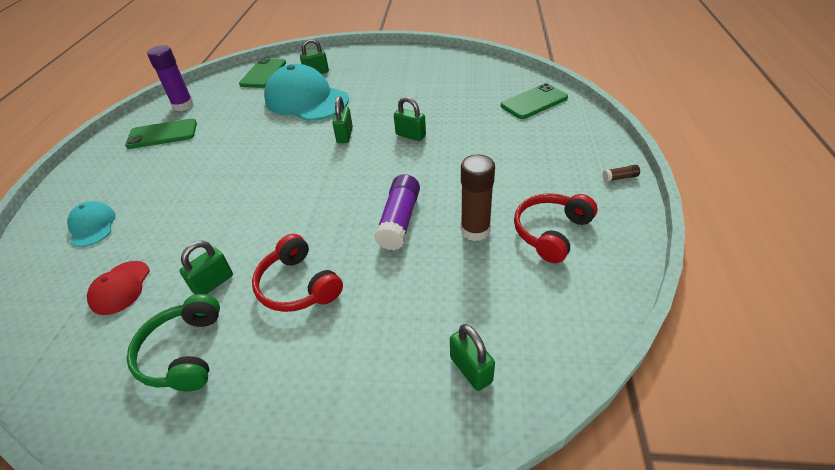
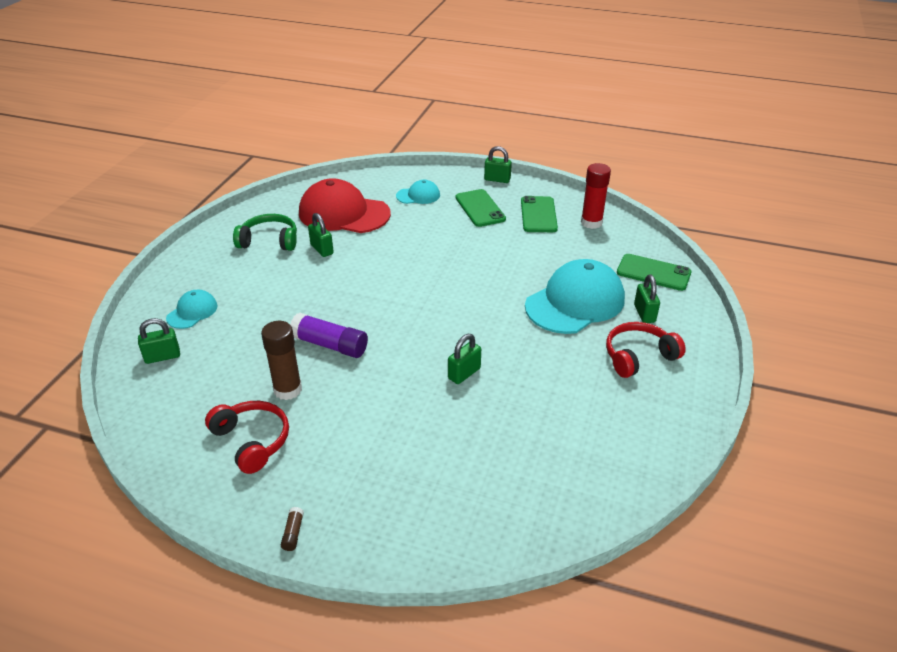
camera: 100 degrees right, 5 degrees down
(120, 287) = (344, 213): red cap -> red cap, size x2.05
(183, 105) = (591, 222): purple glue stick -> red glue stick
(298, 285) = (293, 286): red headphones -> red headphones (638, 357)
(345, 135) = (486, 325): green padlock -> green padlock (497, 179)
(370, 379) = (192, 312): none -> turquoise cap
(534, 102) = (495, 510): green phone -> green phone (480, 208)

